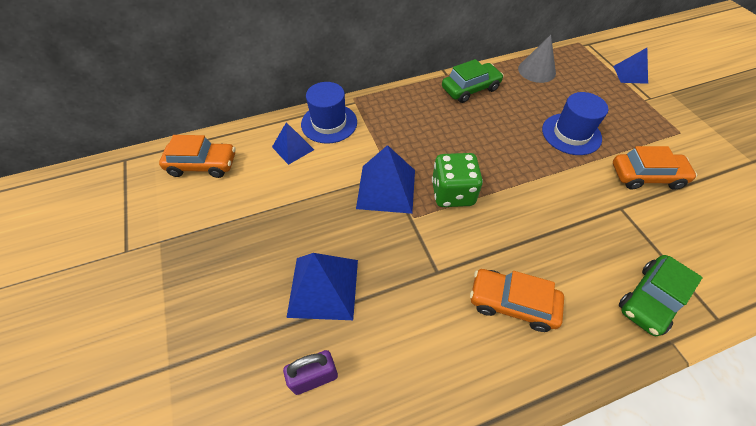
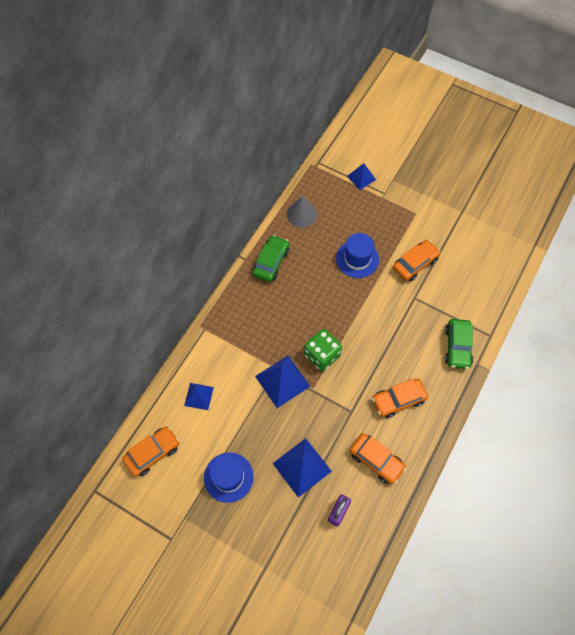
camera: 40 degrees left, 10 degrees up
(329, 123) = (203, 359): blue hat -> blue hat (228, 477)
(421, 353) = (376, 460): none -> orange car

